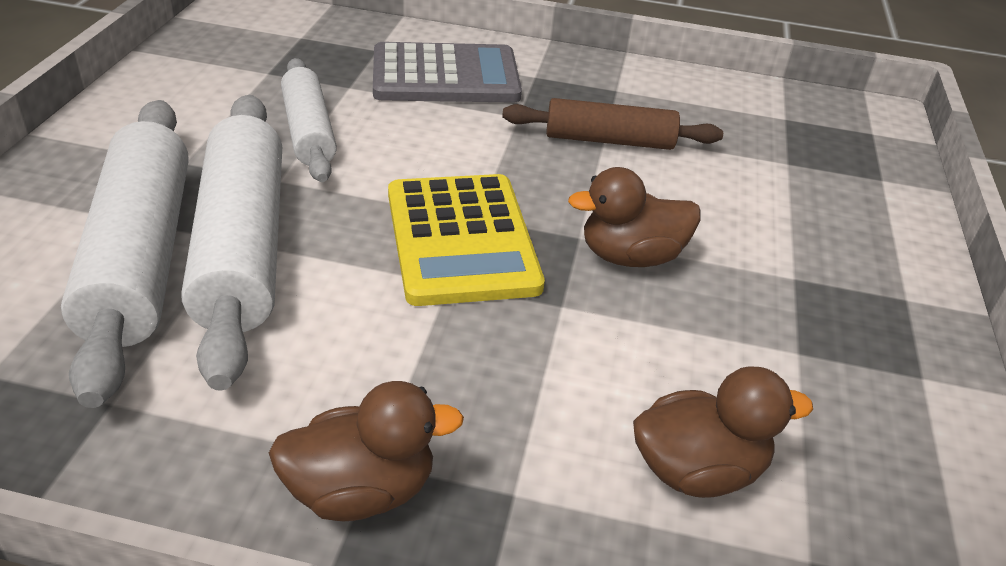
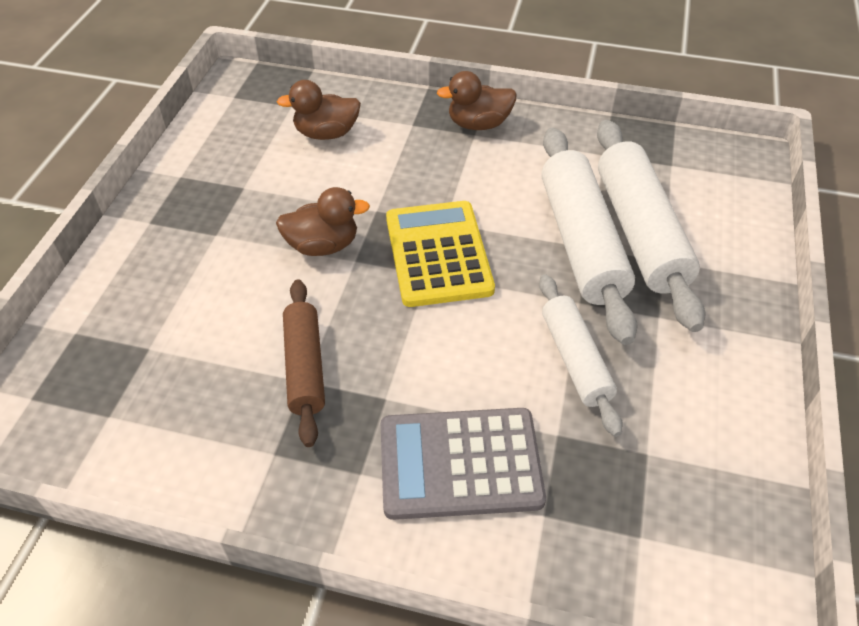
camera: 175 degrees left, 10 degrees up
(609, 140) = (305, 367): brown rolling pin -> brown rolling pin turned 75 degrees clockwise

